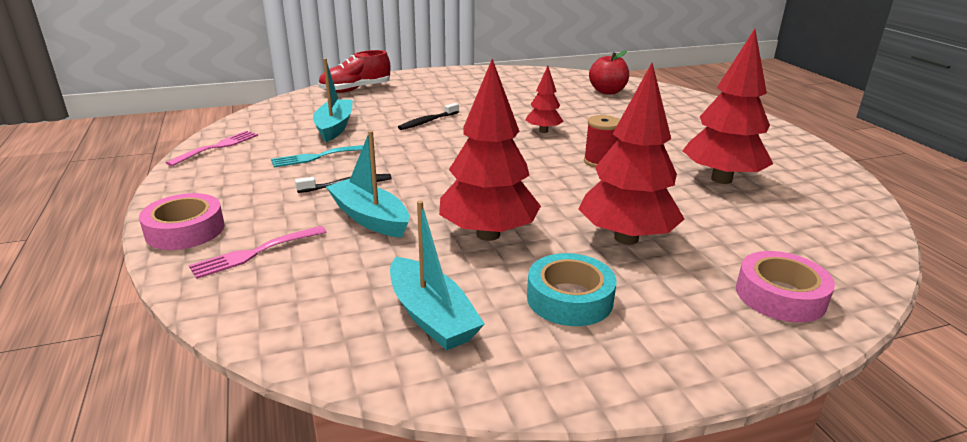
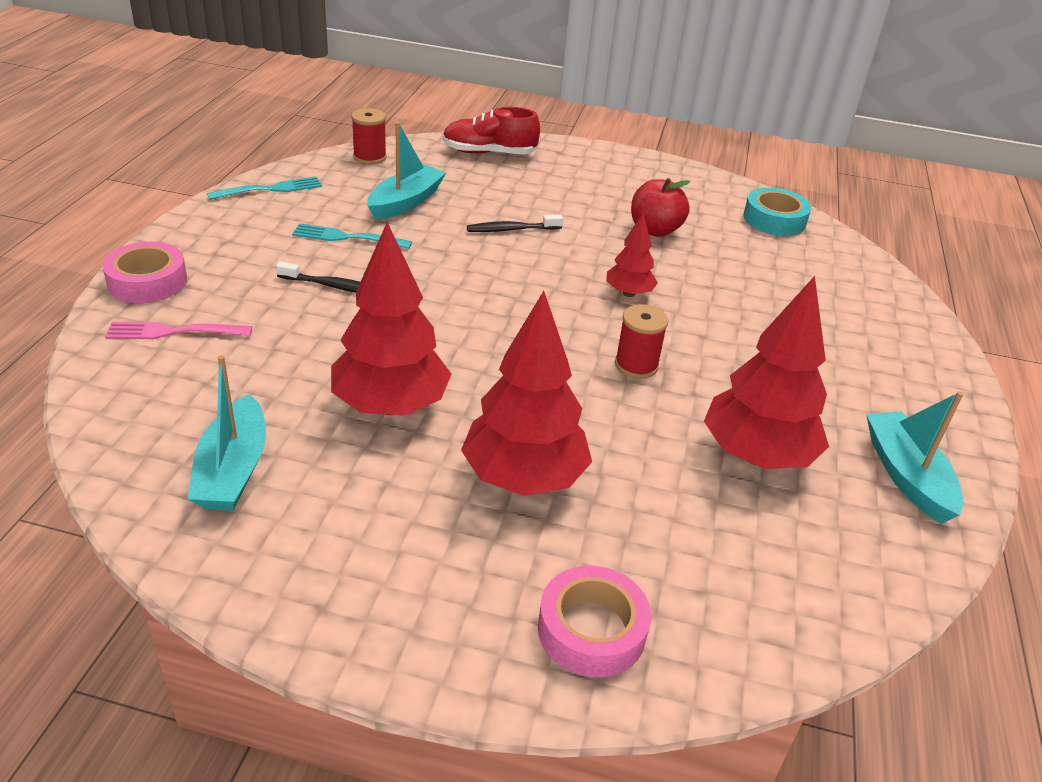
camera: 30 degrees right, 10 degrees up
(217, 147) = (269, 189): pink fork -> turquoise fork
(272, 111) = (369, 157): none -> red spool
(370, 218) = (307, 336): turquoise boat -> turquoise boat (906, 476)
(569, 299) = (372, 516): turquoise tape -> turquoise tape (774, 220)
(607, 92) = (801, 261): red apple -> red apple (654, 230)

